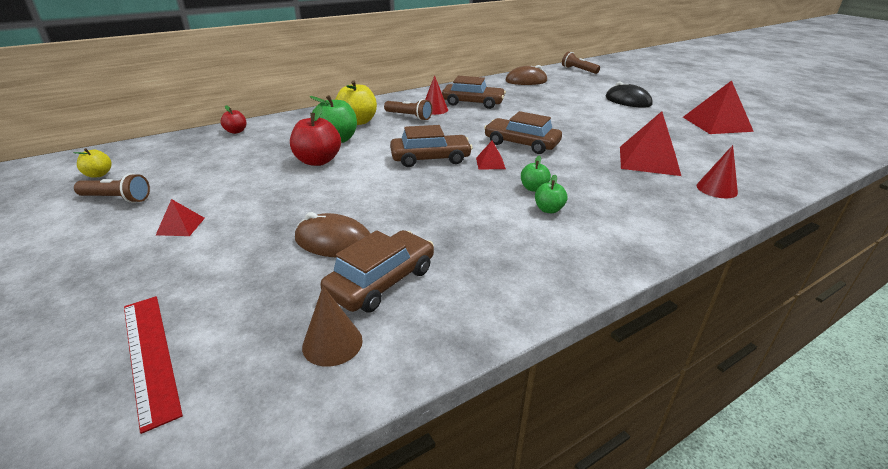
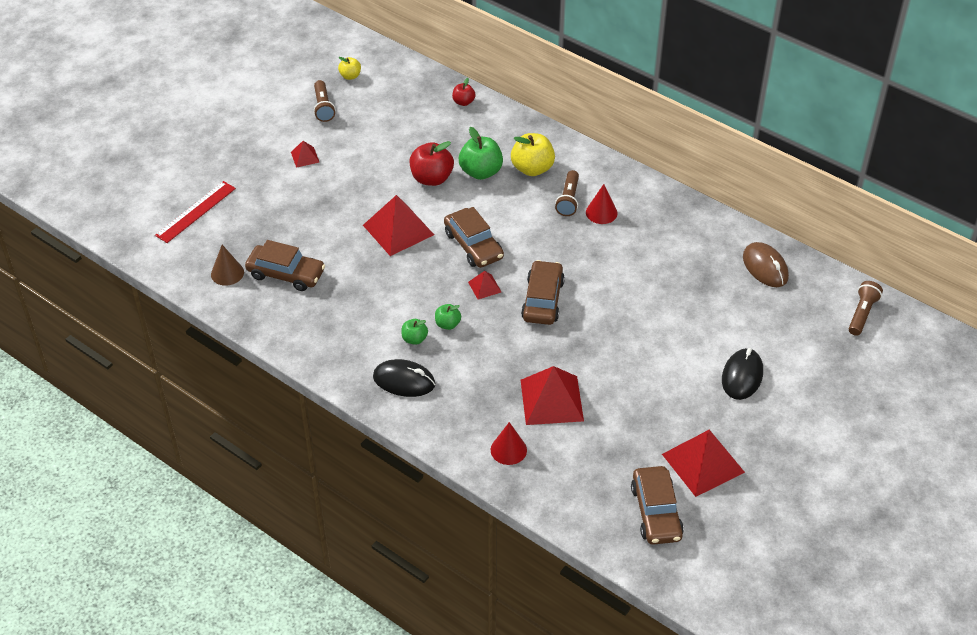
camera: 70 degrees right, 15 degrees up
(334, 242) = (318, 236): brown mouse -> none
(373, 190) = (398, 230): none -> red pyramid
(473, 103) = (643, 237): brown car -> brown car (656, 512)
(614, 227) = (404, 381): none -> black mouse

